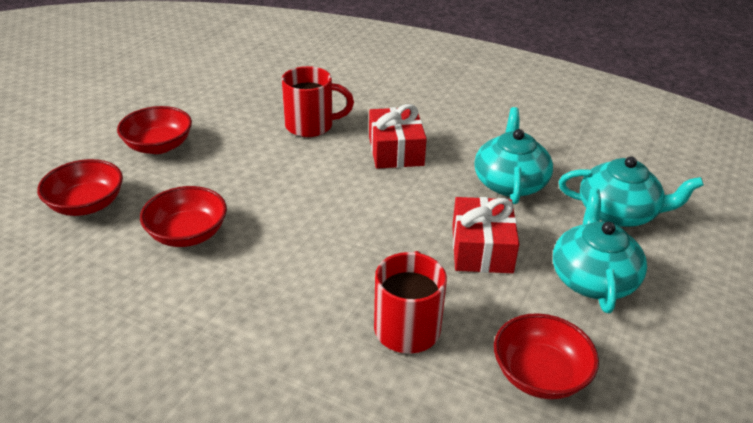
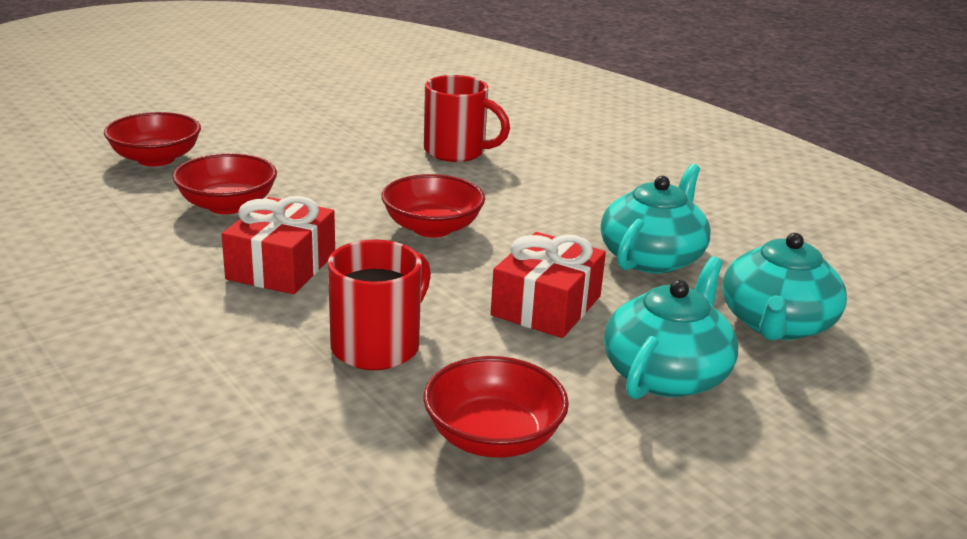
camera: 25 degrees right, 10 degrees down
(159, 146) = (274, 131): red bowl -> red bowl (432, 228)
(395, 150) = (535, 195): red gift -> red gift (281, 266)
(618, 213) = (776, 323): turquoise teapot -> turquoise teapot turned 75 degrees clockwise

